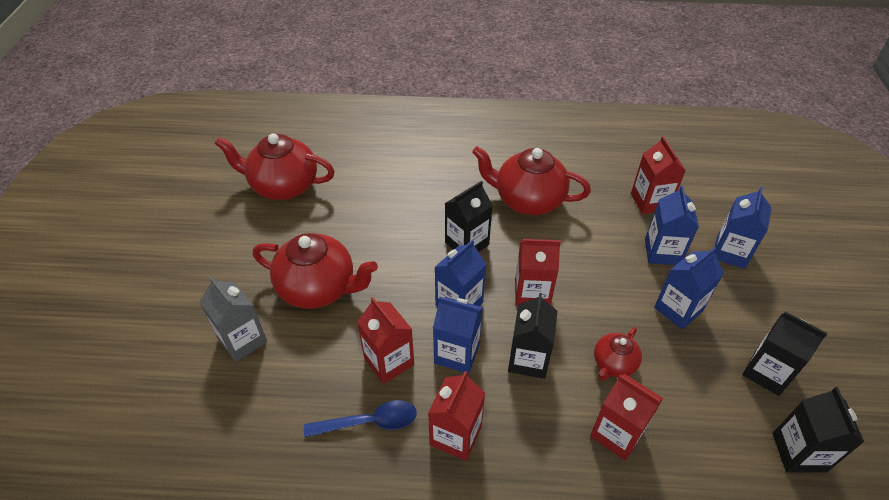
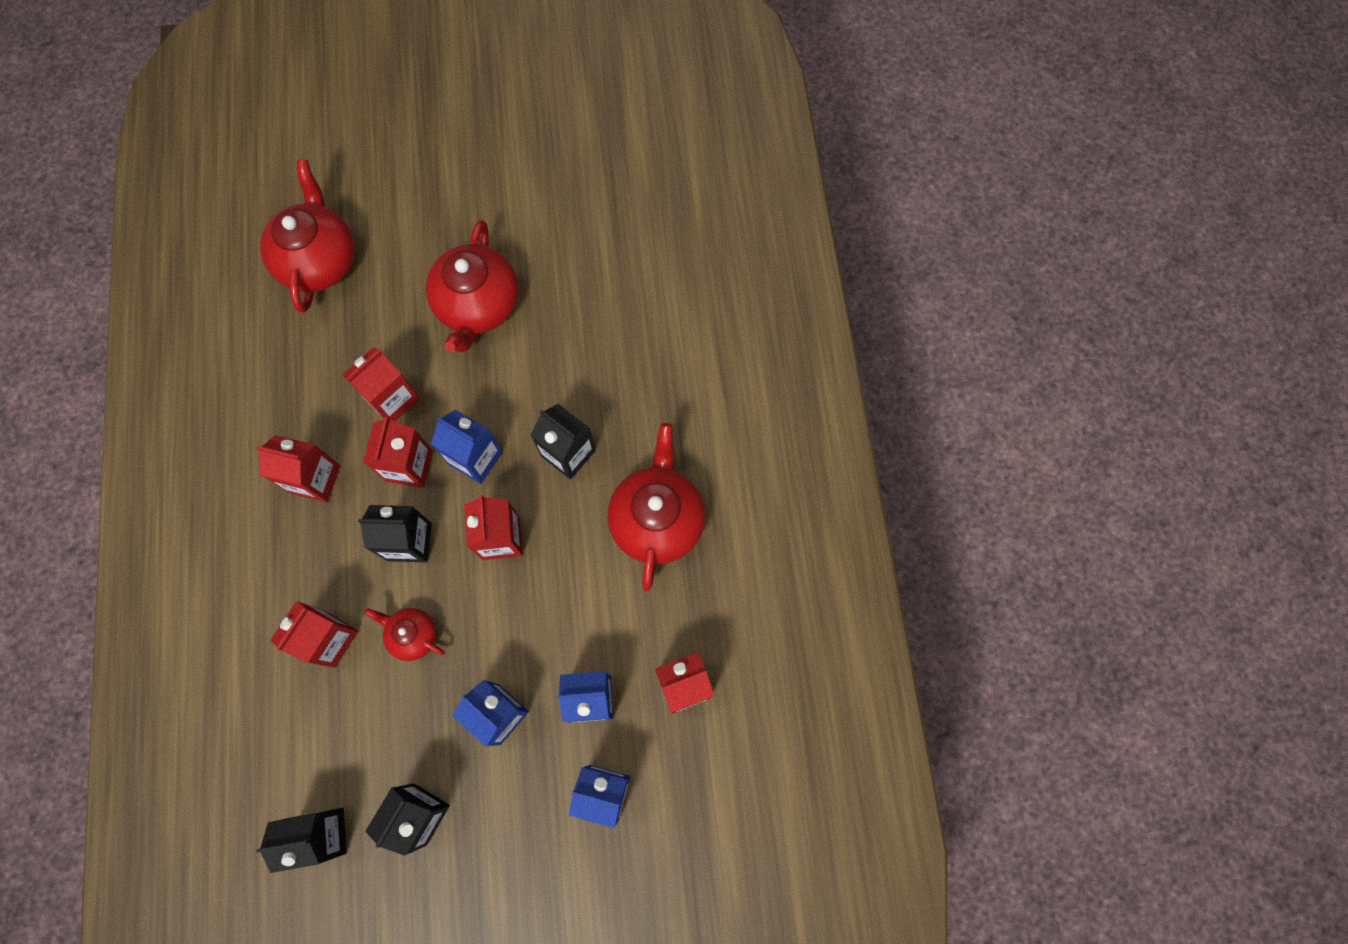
camera: 80 degrees right, 25 degrees up
(242, 340) = (403, 253): grey carton -> none
(283, 186) = (630, 221): red teapot -> red teapot (320, 260)
(369, 422) = (323, 396): blue spoon -> none
(457, 353) = (409, 466): blue carton -> red carton

